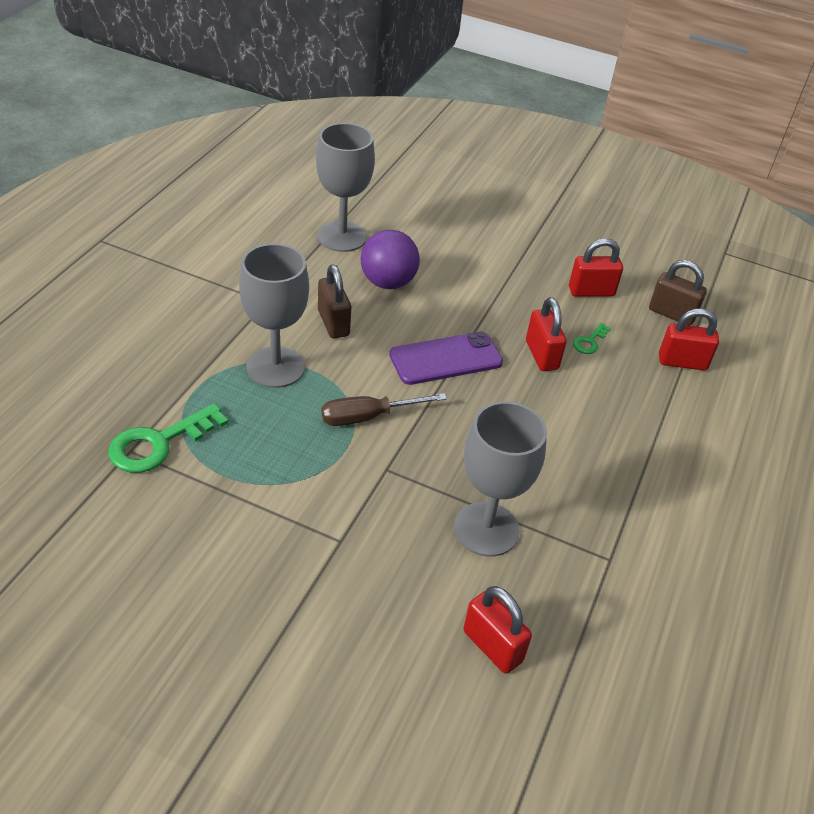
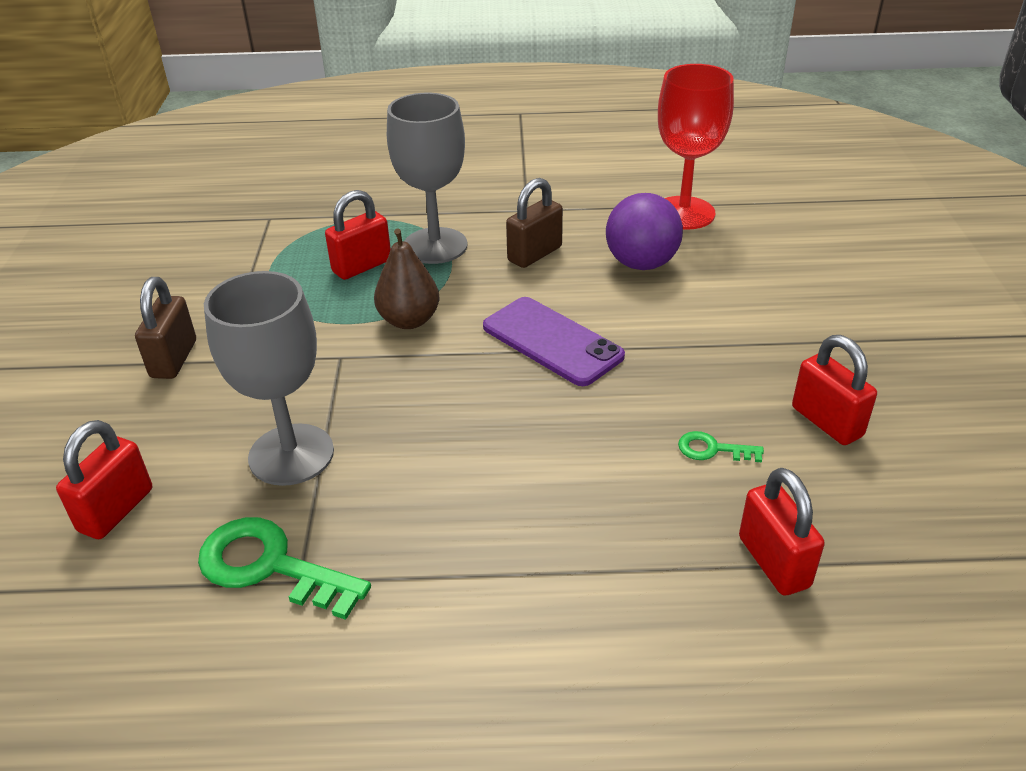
camera: 70 degrees right, 5 degrees down
(158, 443) = (286, 226): green key -> green key (270, 566)
(342, 236) = (683, 213): grey goblet -> red goblet
(368, 417) = (409, 320): brown screwdriver -> brown pear
(541, 355) = (636, 413): red padlock -> red padlock (362, 266)
(671, 314) = (881, 521): brown padlock -> brown padlock (174, 359)

